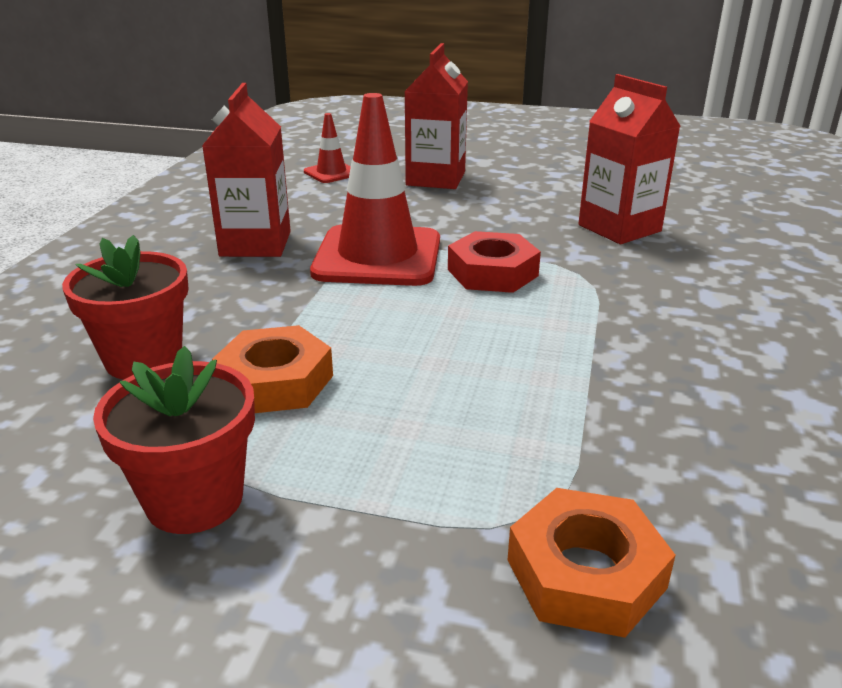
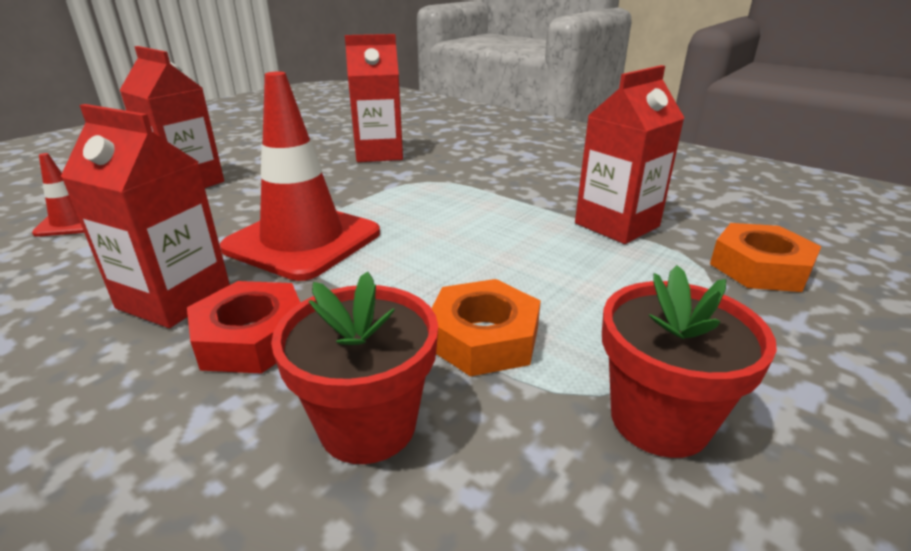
camera: 65 degrees left, 0 degrees up
(492, 272) = (392, 205): red nut -> red nut (252, 337)
(599, 425) = (617, 225): none -> red carton

